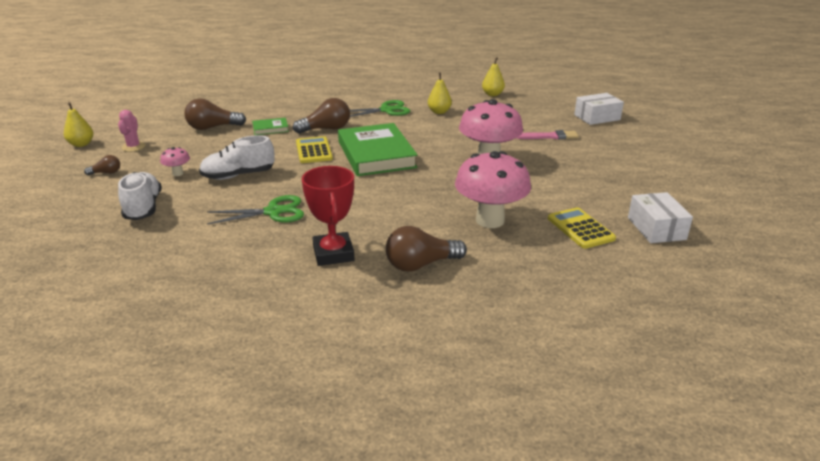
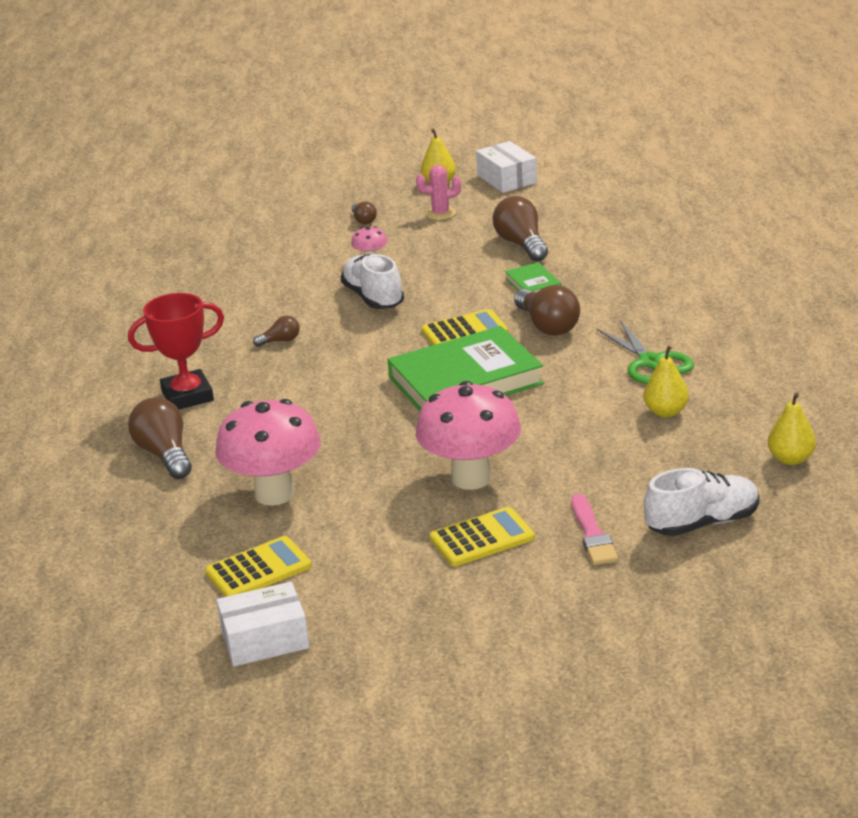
camera: 85 degrees right, 0 degrees up
(143, 208) = (281, 265): white shoe -> white shoe (703, 523)
(273, 212) = (280, 341): green scissors -> brown light bulb
(550, 161) = (482, 538): none -> yellow calculator
(597, 117) = (717, 589): white box -> white box (506, 179)

